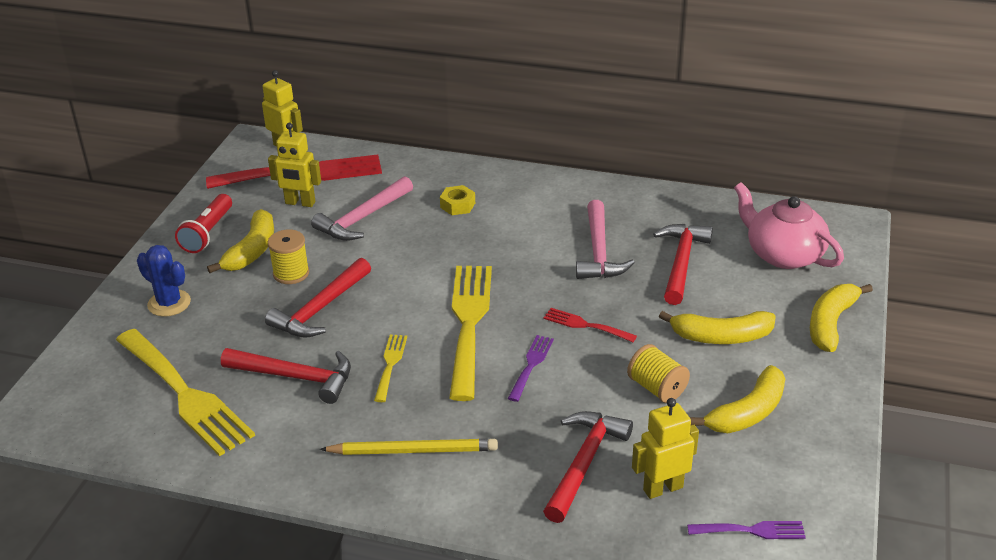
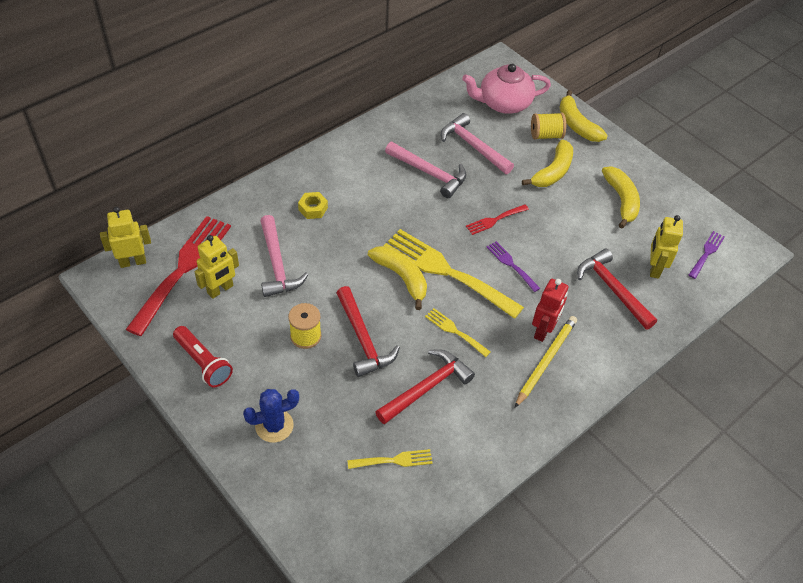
camera: 60 degrees left, 15 degrees up
(185, 394) = (394, 460): yellow fork -> yellow fork, size x0.47
(252, 251) = (254, 346): yellow banana -> yellow banana (401, 278)
(456, 430) = (543, 331): none -> red robot
(657, 388) = (574, 223): yellow spool -> yellow spool (546, 135)
(681, 263) = (473, 146): red hammer -> pink hammer

